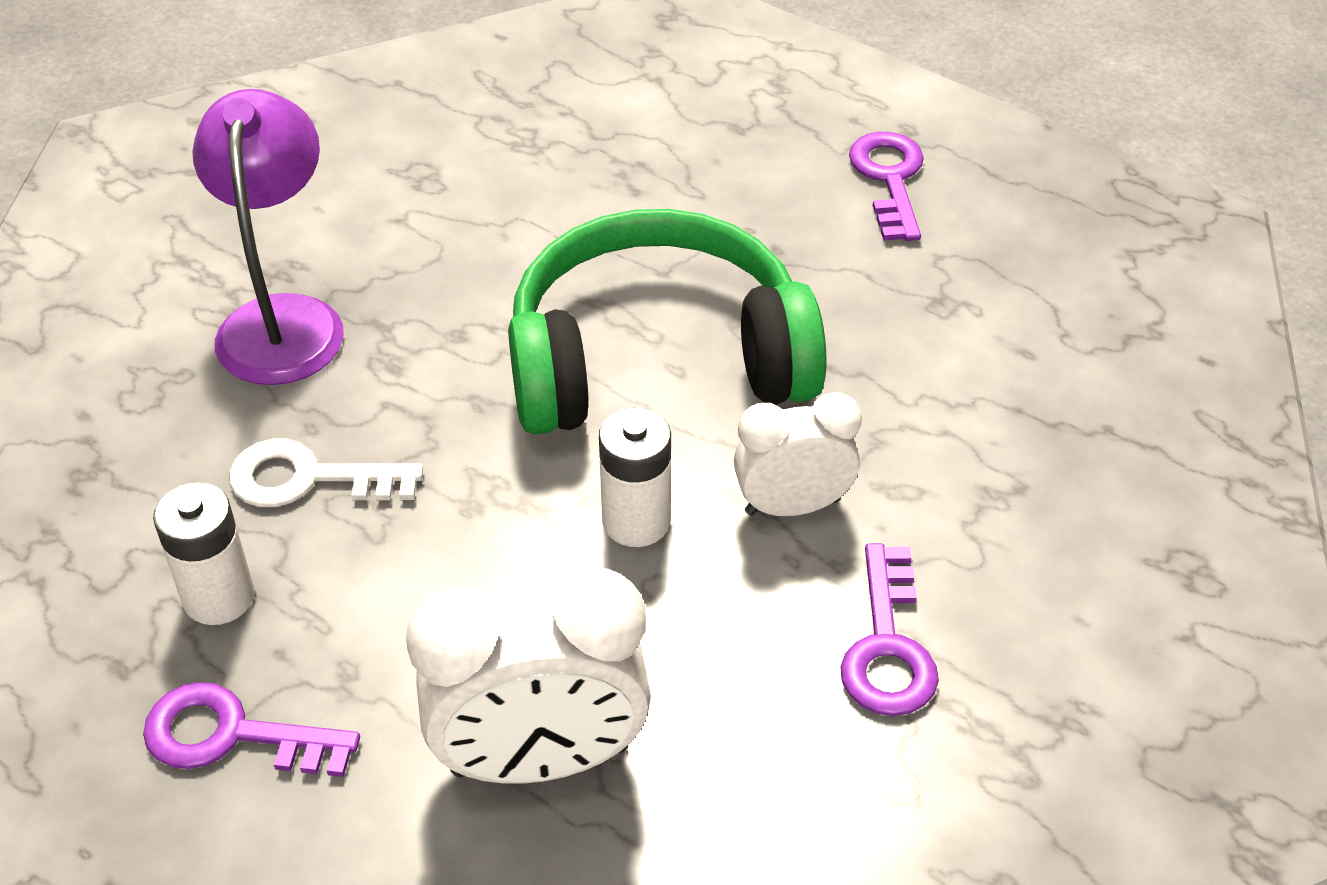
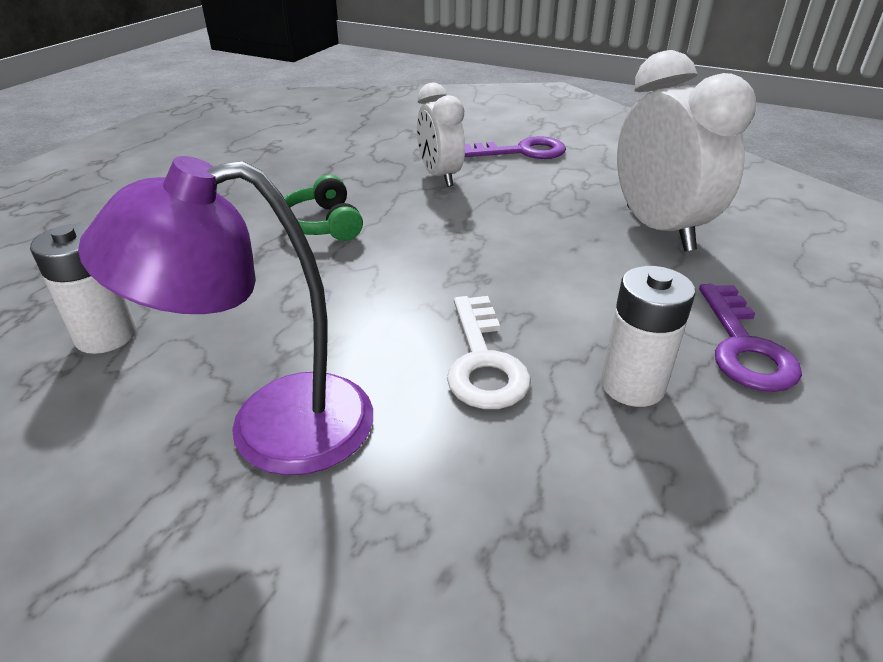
camera: 100 degrees left, 10 degrees down
(636, 521) = (470, 218): white battery -> white battery (106, 336)
(657, 360) = (323, 224): green headphones -> green headphones, size x0.41
(889, 179) = (148, 164): purple key -> none

